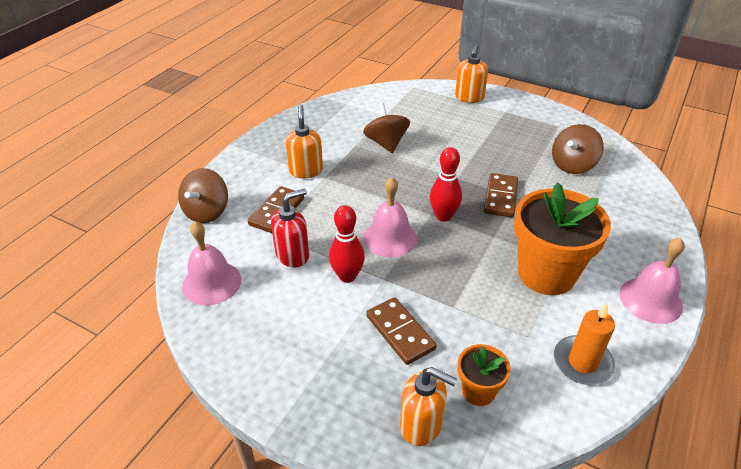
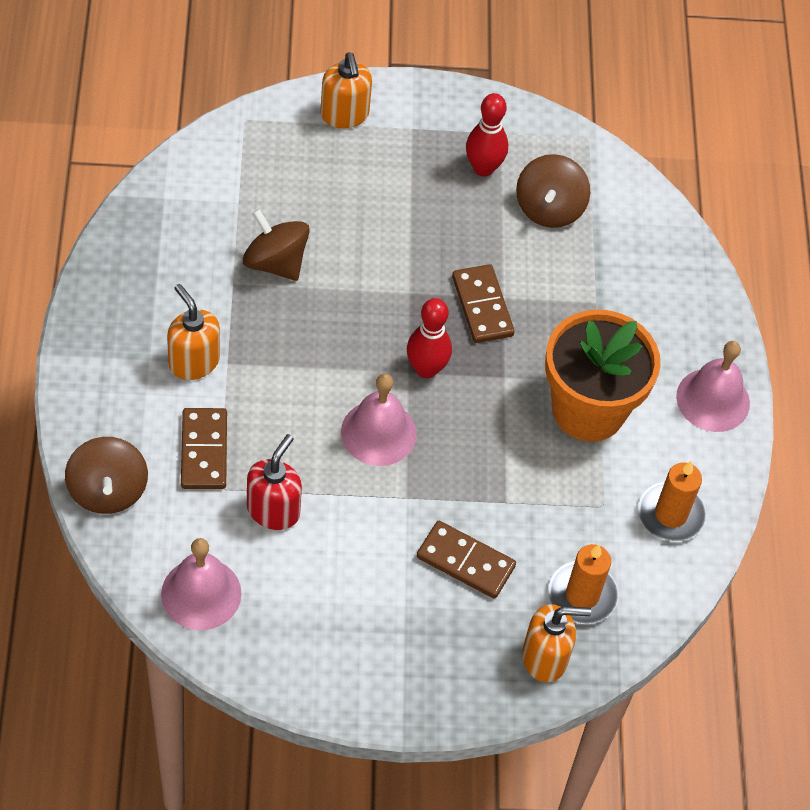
camera: 35 degrees left, 15 degrees up
(347, 276) = (361, 512): red bowling pin -> red bowling pin (483, 168)
(478, 391) = (582, 595): orange flower pot -> orange candle

